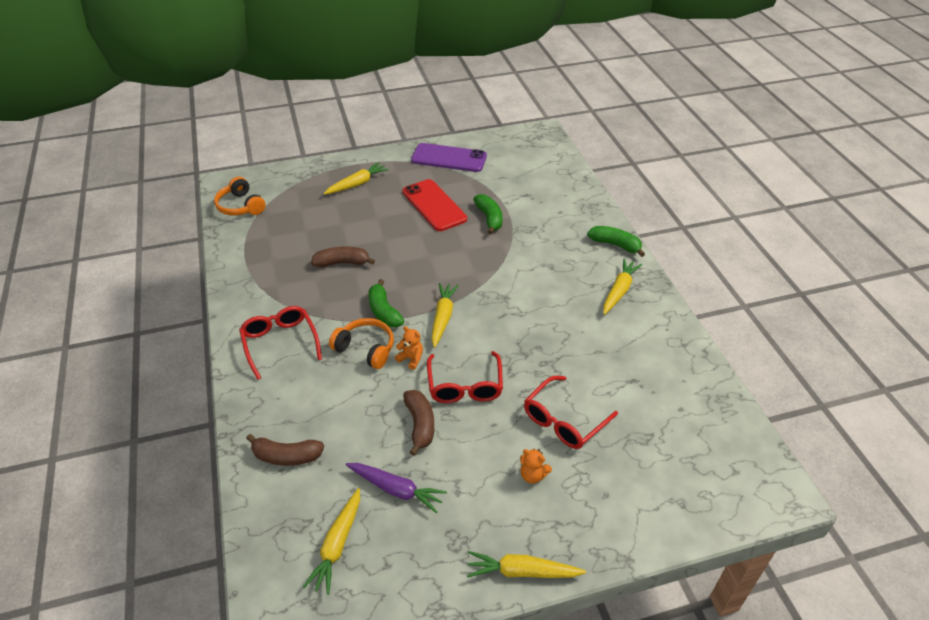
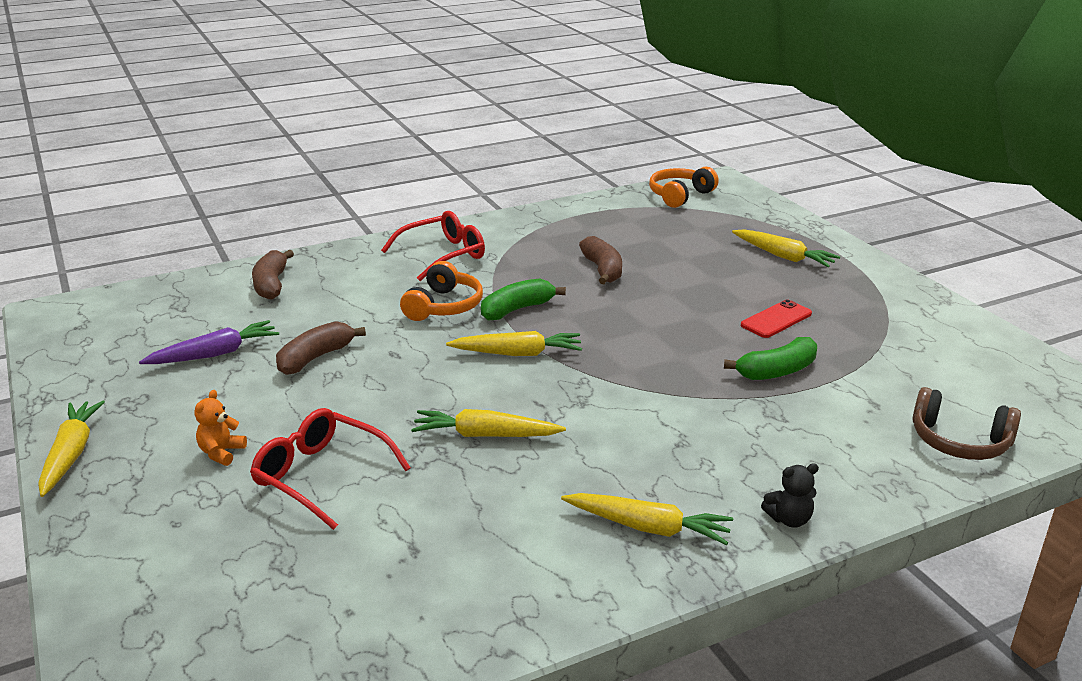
camera: 80 degrees right, 15 degrees down
(337, 545) = (147, 329): yellow carrot -> yellow carrot (485, 435)
(396, 489) = (215, 354): purple carrot -> purple carrot turned 135 degrees counterclockwise
(411, 359) = (431, 339): orange teddy bear -> none
(420, 424) = (315, 358): brown banana -> brown banana turned 150 degrees clockwise
(434, 205) = (776, 319): red phone -> red phone, size x0.58
(449, 158) = (917, 319): purple phone -> none
(465, 386) = (385, 384): red glasses -> none
(562, 180) = (959, 442): none -> brown headphones
(615, 245) = (789, 519): green banana -> black teddy bear

